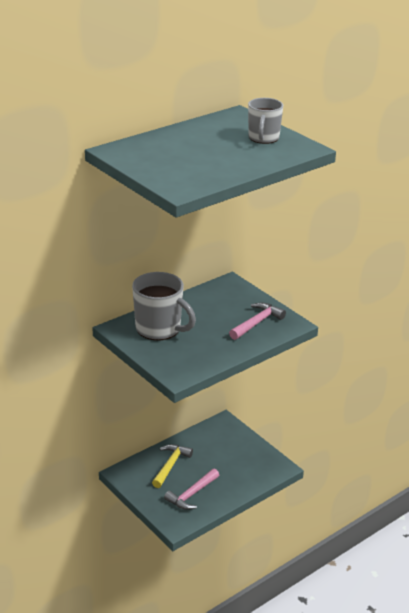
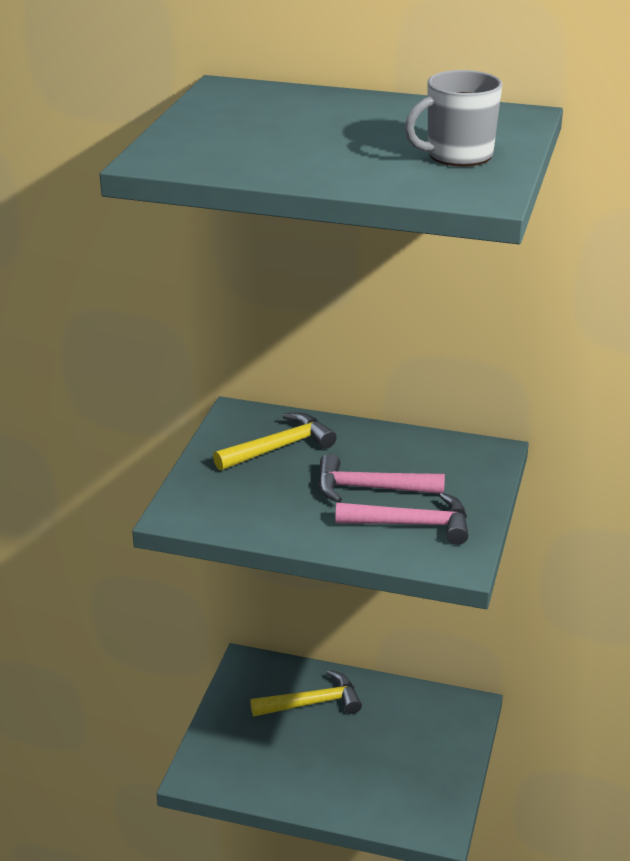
camera: 55 degrees right, 0 degrees up
(159, 329) = (279, 447): grey mug -> yellow hammer
(192, 494) = (274, 758): pink hammer -> pink hammer (370, 488)

